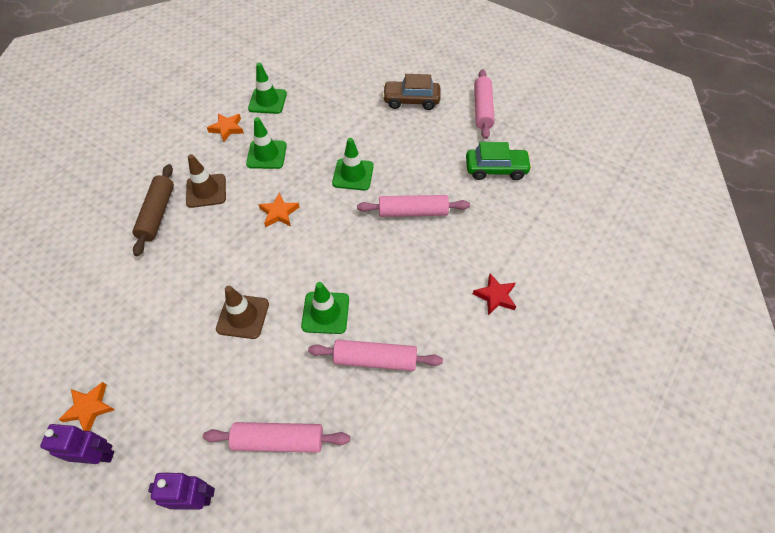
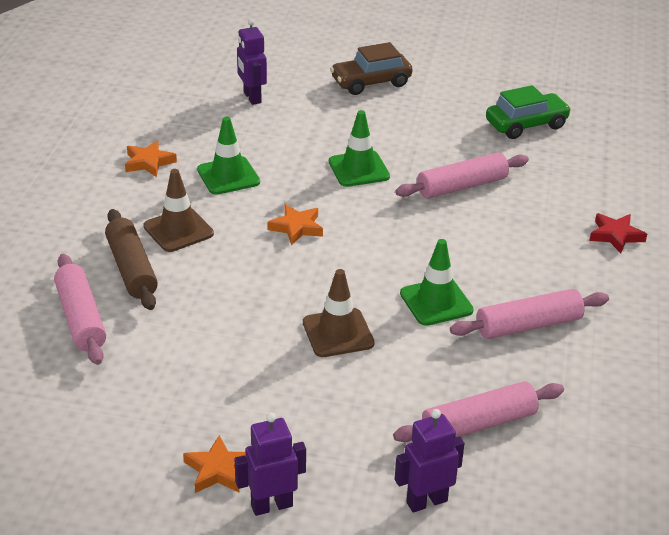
camera: 25 degrees left, 20 degrees down
(267, 101) = (180, 122): green traffic cone -> none
(325, 92) = (252, 97): none -> purple robot
(482, 109) = (465, 73): pink rolling pin -> pink rolling pin (81, 318)

